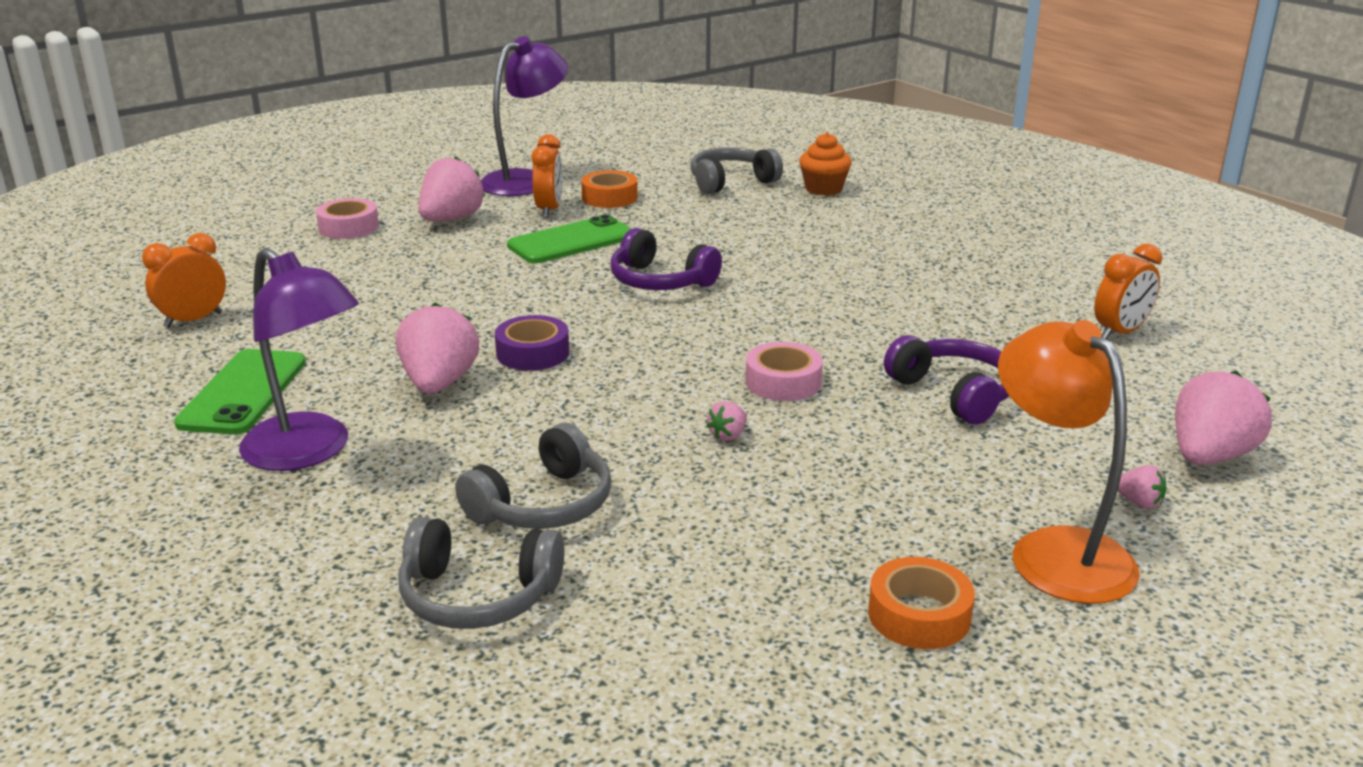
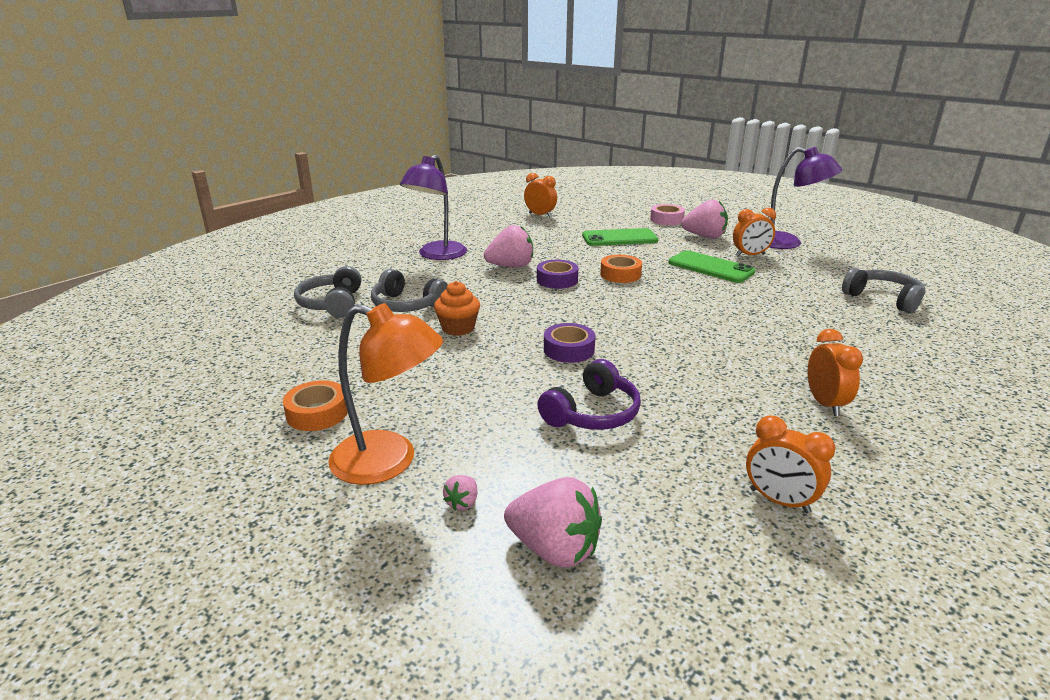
camera: 75 degrees right, 0 degrees up
(243, 392) = (481, 235): green phone -> green phone (619, 238)
(609, 197) = (794, 267): orange tape -> orange tape (620, 274)
(660, 281) = (679, 298): purple headphones -> none
(728, 435) = (493, 340): pink strawberry -> none
(783, 382) = (569, 350): pink tape -> purple tape
(823, 189) = (926, 334): orange cupcake -> orange cupcake (458, 328)
(954, 270) = (824, 404): none -> orange clock
(1055, 551) = (389, 462): orange lamp -> orange lamp turned 60 degrees clockwise

